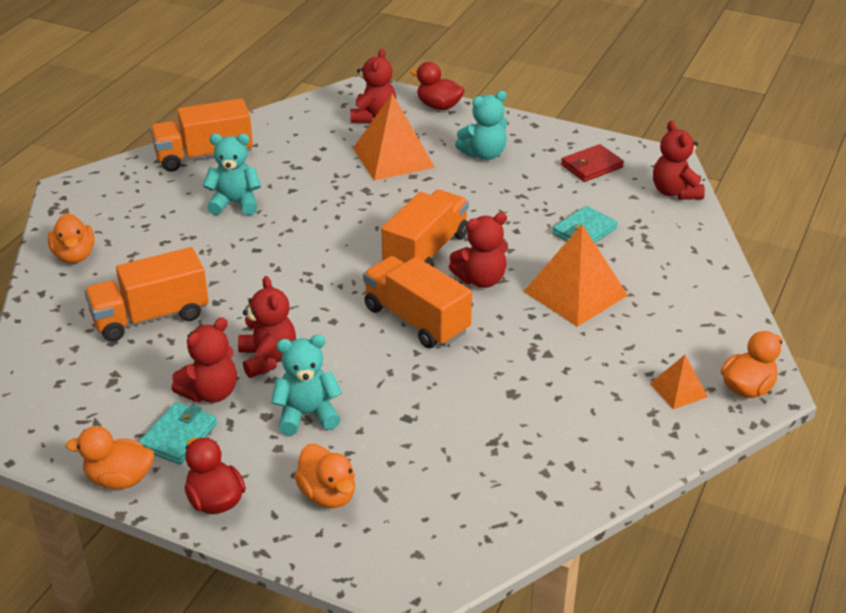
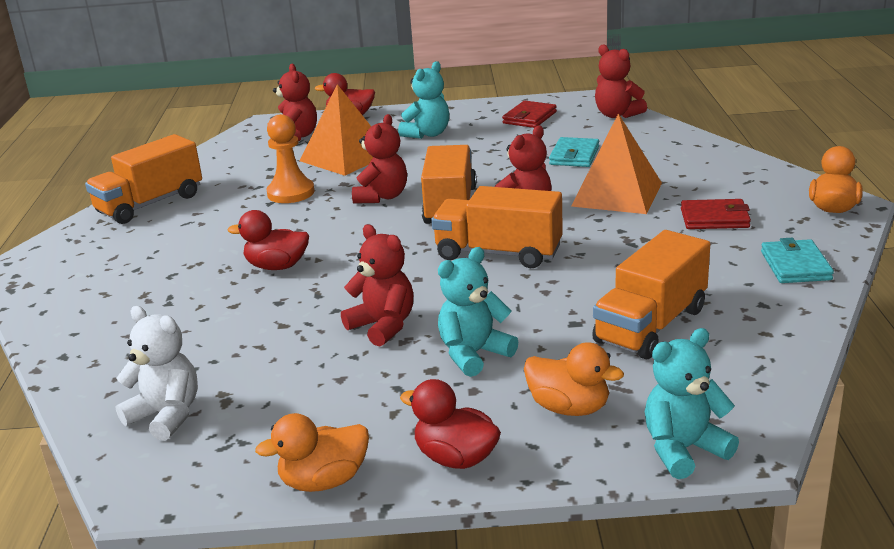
camera: 25 degrees left, 10 degrees down
(67, 377) = (166, 415): none -> white teddy bear
(74, 255) = (75, 315): orange duck -> none
(150, 317) = (217, 335): orange truck -> orange truck (651, 325)
(178, 436) = (354, 419): turquoise wallet -> turquoise wallet (795, 266)
(210, 393) = (351, 372): red teddy bear -> red teddy bear (382, 197)
(235, 203) = (220, 227): turquoise teddy bear -> turquoise teddy bear (683, 449)
(243, 264) = (277, 266): none -> red duck
(316, 185) = (291, 193): none -> orange pawn
(630, 356) = (714, 218): none -> red wallet
(678, 390) = (782, 226): orange pyramid -> none

